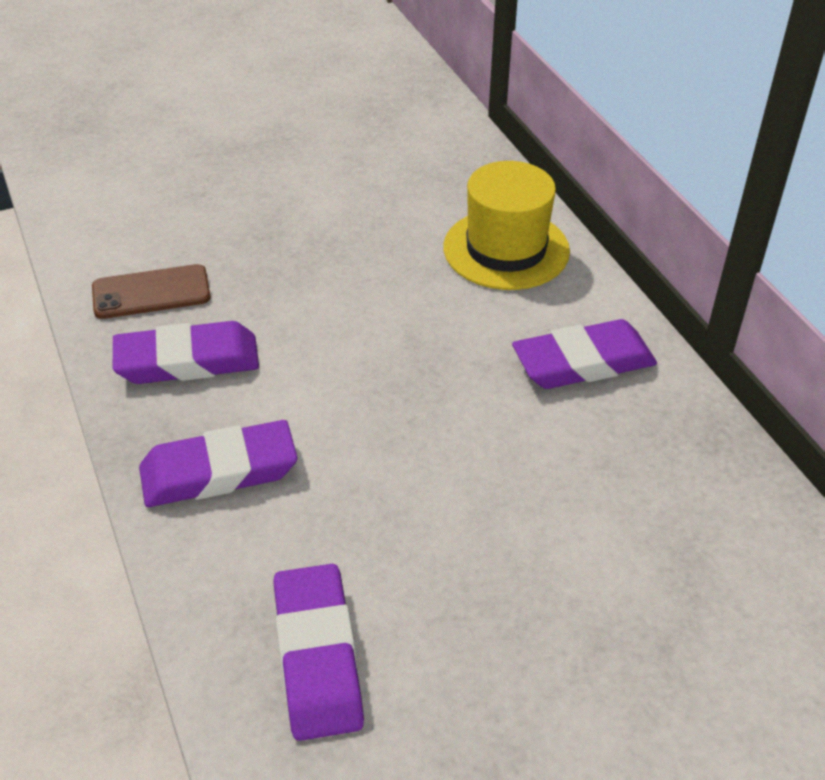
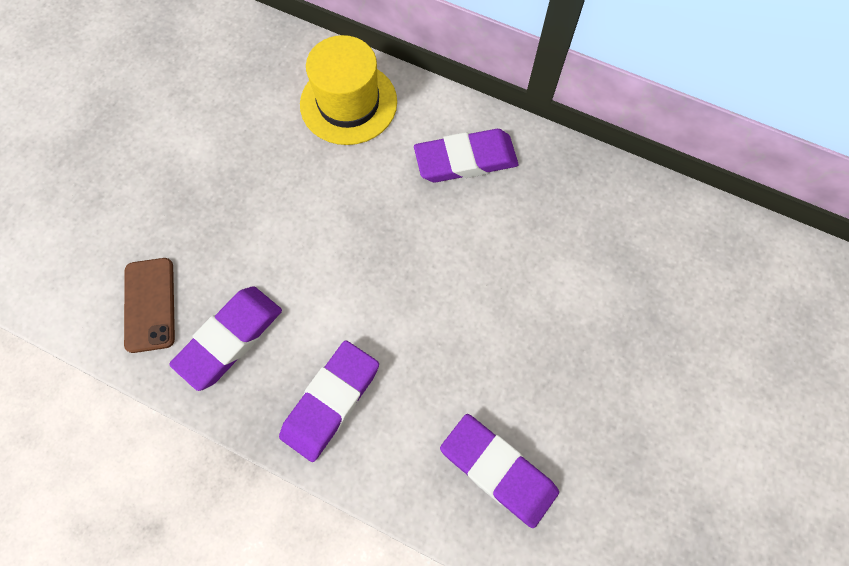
camera: 40 degrees left, 25 degrees up
(151, 292) = (149, 304): brown phone -> brown phone turned 45 degrees counterclockwise
(583, 362) = (466, 160): purple eraser -> purple eraser turned 45 degrees clockwise

